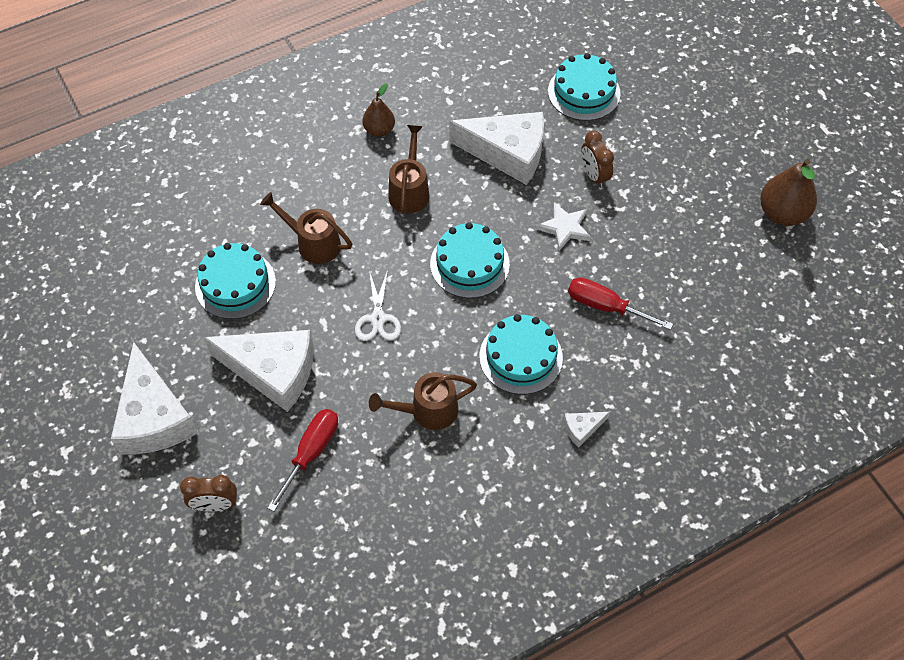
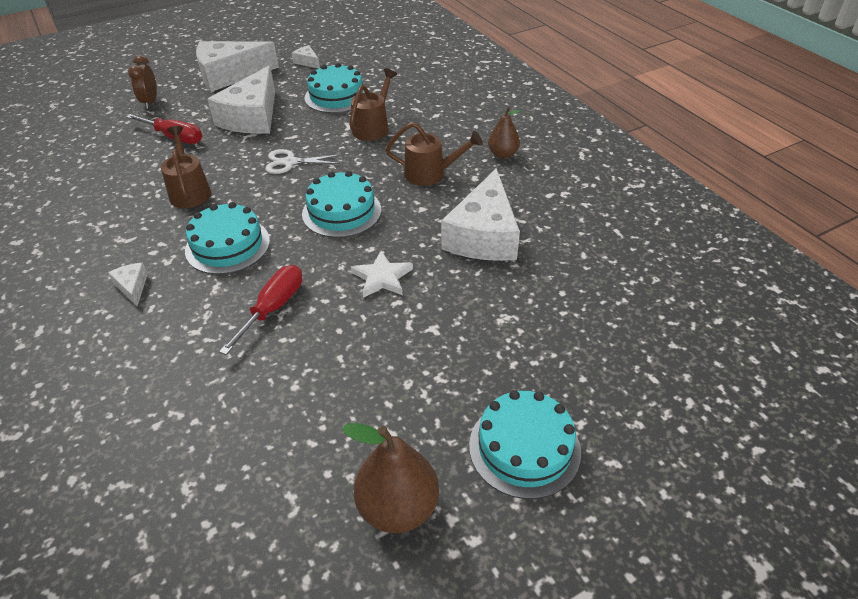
camera: 90 degrees right, 15 degrees down
(134, 325) = (307, 62): none -> white cheese
(584, 92) = (587, 296): turquoise cake -> turquoise cake (524, 448)
(594, 176) = (457, 303): brown clock -> none

